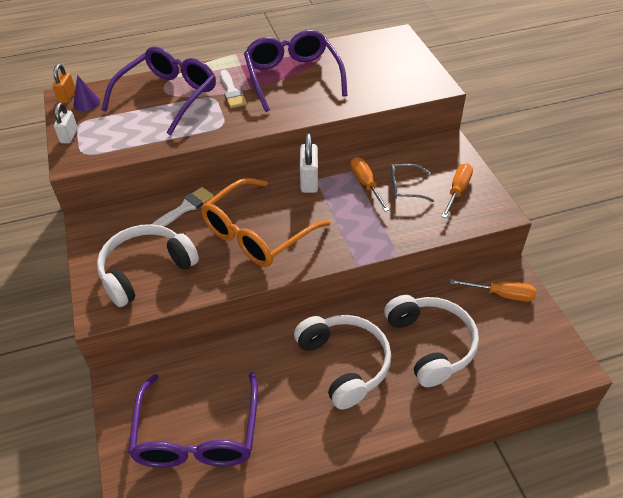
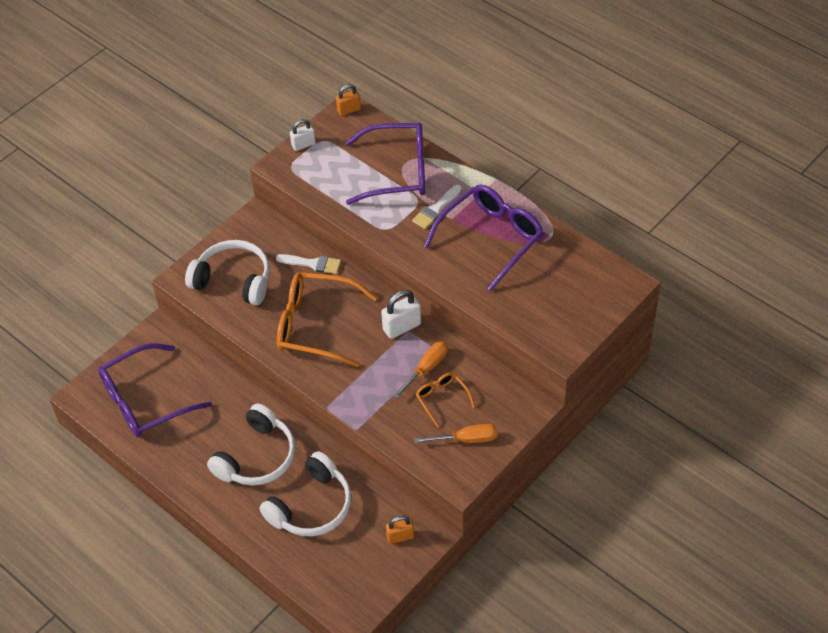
camera: 60 degrees right, 5 degrees up
(86, 103) = (350, 127): purple cone -> none
(404, 188) = (442, 399): grey glasses -> orange glasses
(501, 294) = (400, 536): orange screwdriver -> orange padlock

